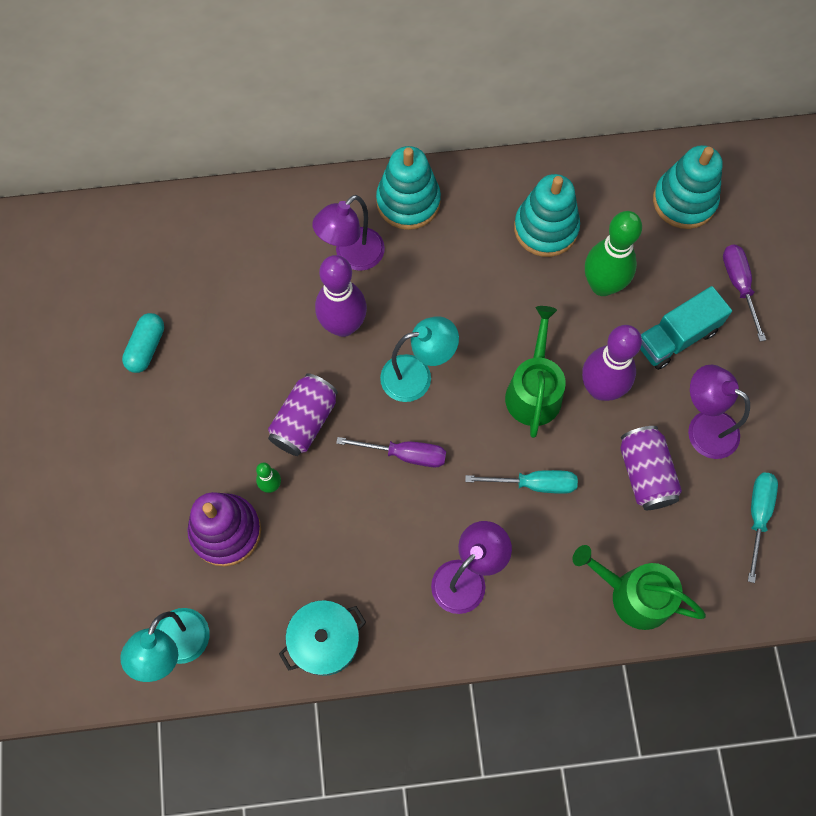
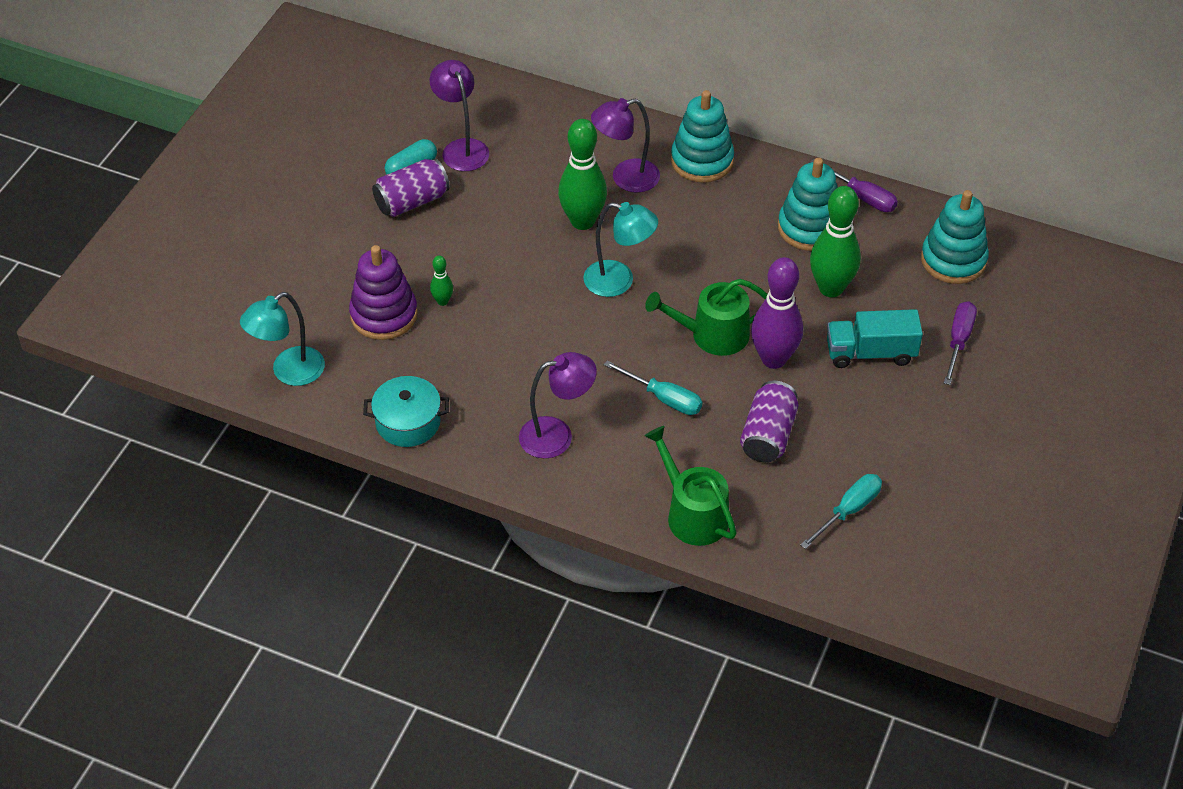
camera: 30 degrees right, 20 degrees down
(304, 421) = (502, 271): purple can -> purple can (412, 201)
(343, 325) = (582, 221): purple bowling pin -> green bowling pin
(405, 454) = (568, 329): purple screwdriver -> purple screwdriver (862, 196)
(534, 391) = (712, 335): green watering can -> green watering can turned 135 degrees counterclockwise
(703, 427) = (846, 426): purple lamp -> purple lamp (461, 148)

